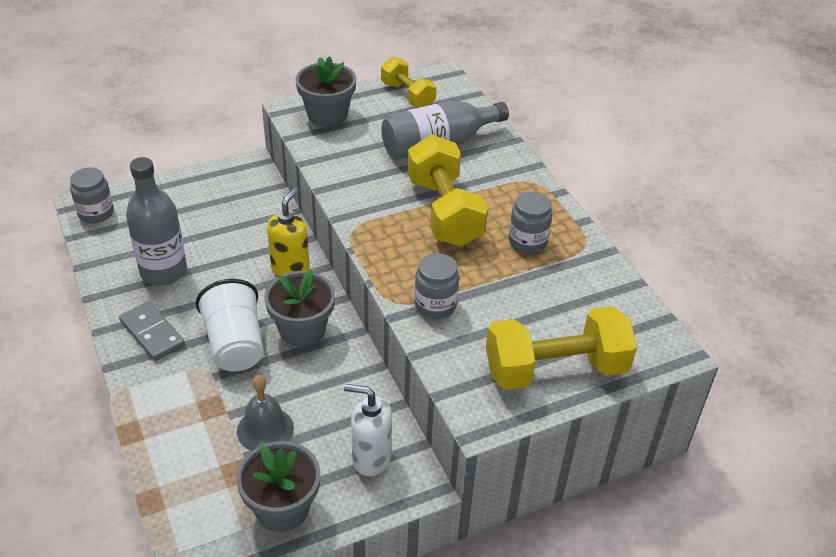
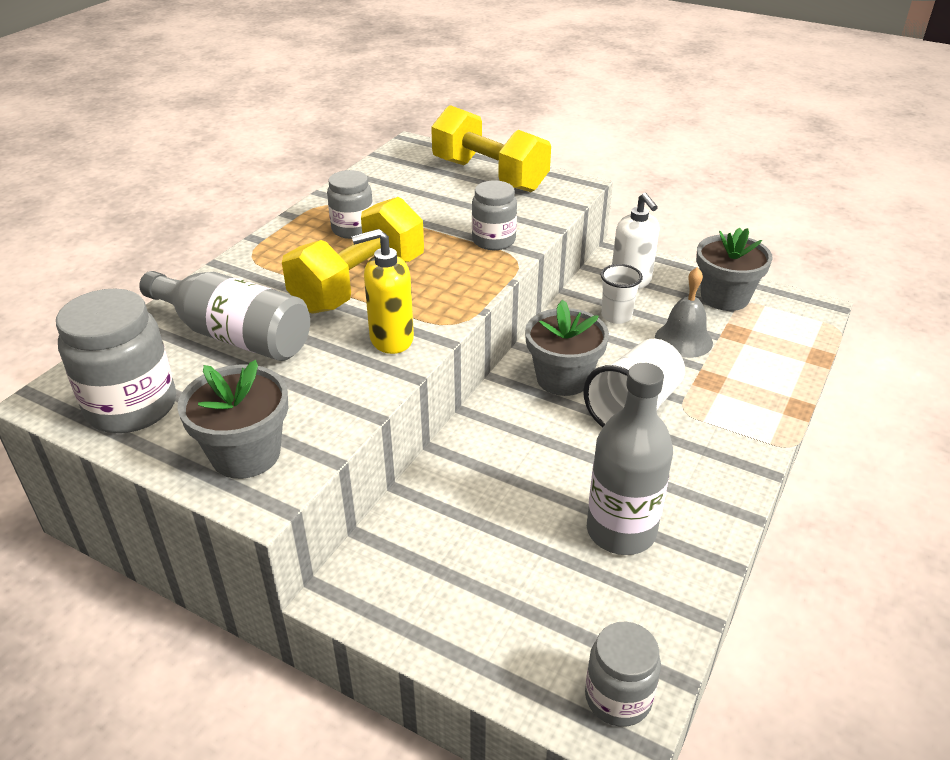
camera: 125 degrees left, 5 degrees down
(152, 333) = (701, 473): grey domino -> none
(290, 269) = (496, 432): yellow soap dispenser -> yellow soap dispenser (391, 339)
(336, 411) = (616, 316): none -> white cup
(407, 95) = (131, 407): yellow dumbbell -> grey jar

